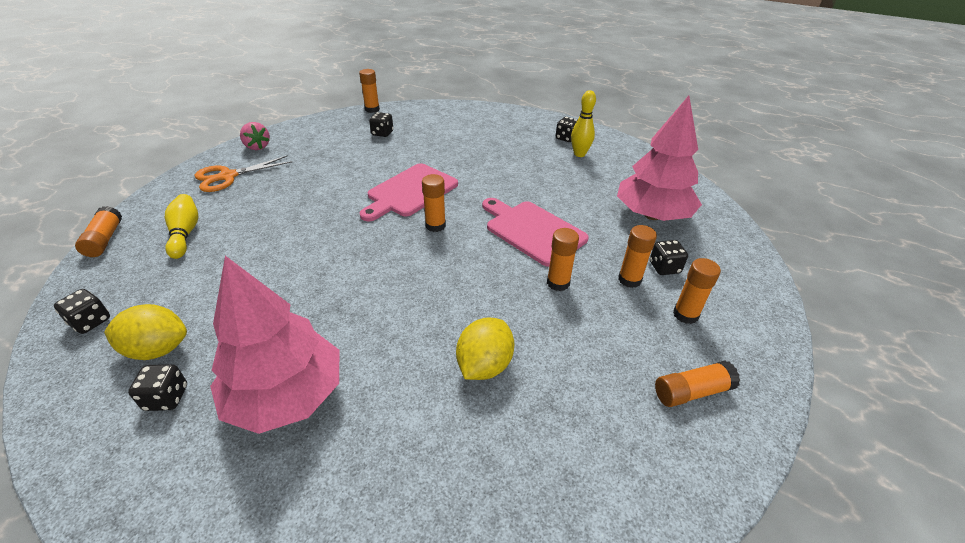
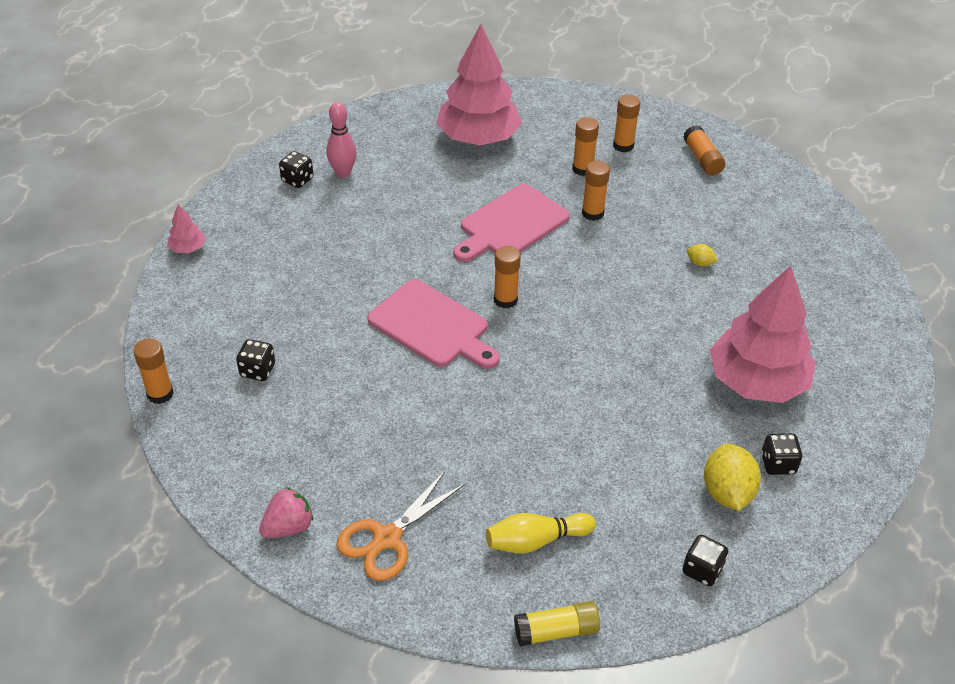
camera: 90 degrees left, 5 degrees up
(105, 240) = (556, 631): orange glue stick -> yellow glue stick
(228, 176) = (387, 539): orange scissors -> orange scissors turned 75 degrees clockwise
(484, 365) = (700, 263): yellow lemon -> yellow lemon, size x0.48
(491, 109) = (188, 248): none -> pink tree
(579, 154) = (343, 173): yellow bowling pin -> pink bowling pin
(664, 268) = (563, 145): black dice -> none

